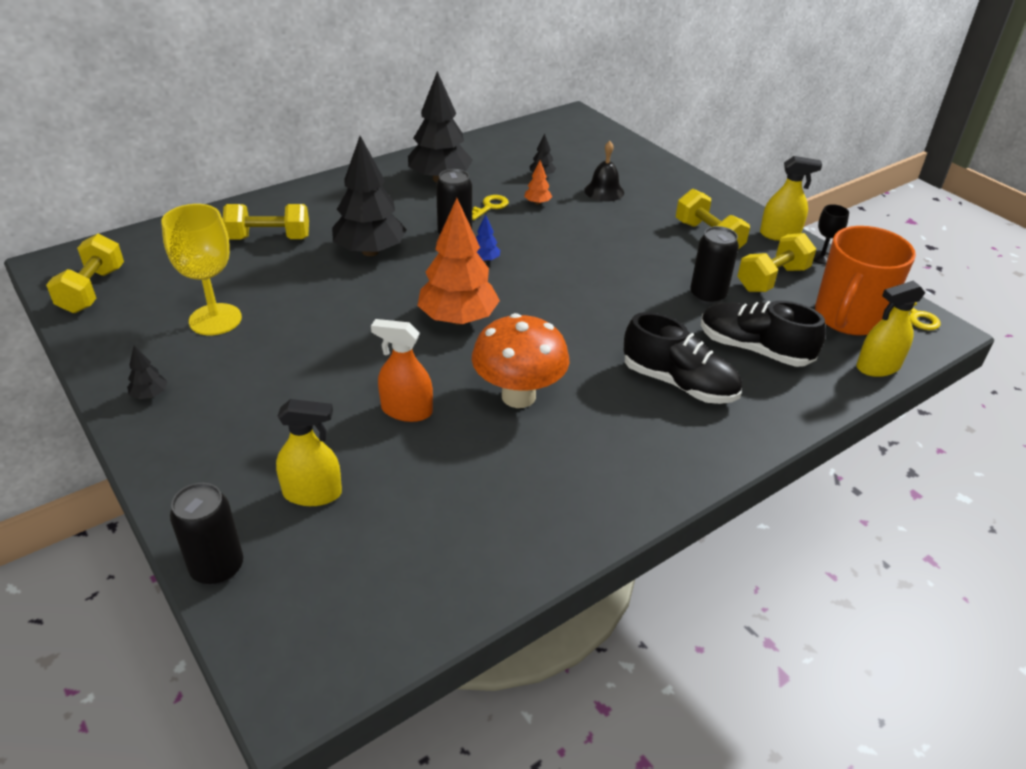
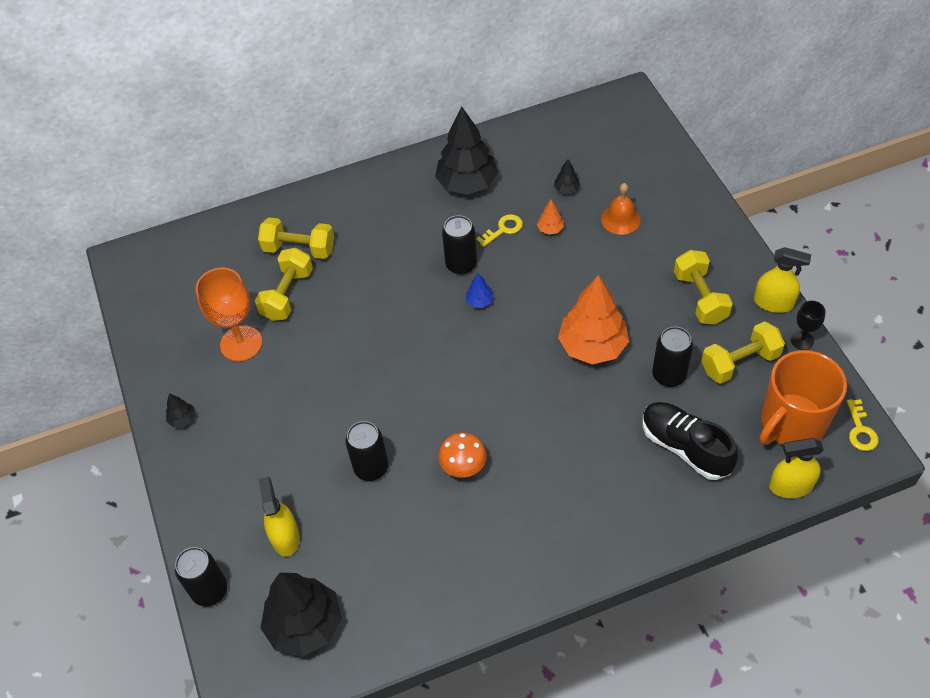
camera: 20 degrees right, 15 degrees up
(92, 290) = (150, 295): yellow dumbbell -> yellow dumbbell (287, 294)
(215, 319) = (241, 343): yellow goblet -> orange goblet
(312, 493) = (285, 537): yellow spray bottle -> yellow spray bottle turned 120 degrees counterclockwise
(370, 251) = (382, 277): black tree -> black tree (305, 625)
(406, 410) = (371, 468): orange spray bottle -> black can
(458, 319) = (437, 372): orange tree -> orange tree (592, 346)
(518, 396) = (463, 467): orange mushroom -> orange mushroom, size x0.61
(604, 191) = (620, 219): black bell -> orange bell
(679, 383) = (602, 475): black shoe -> none

